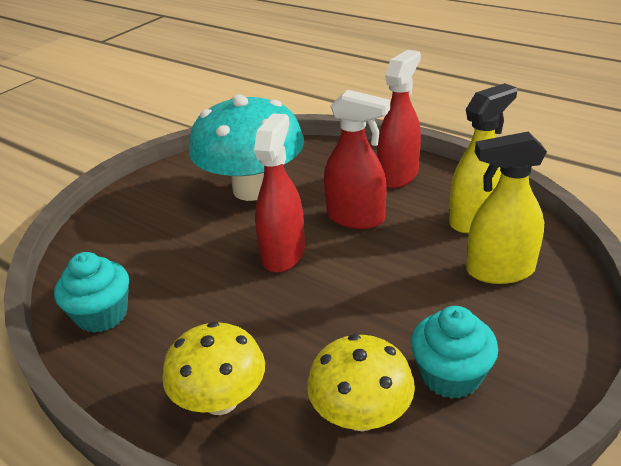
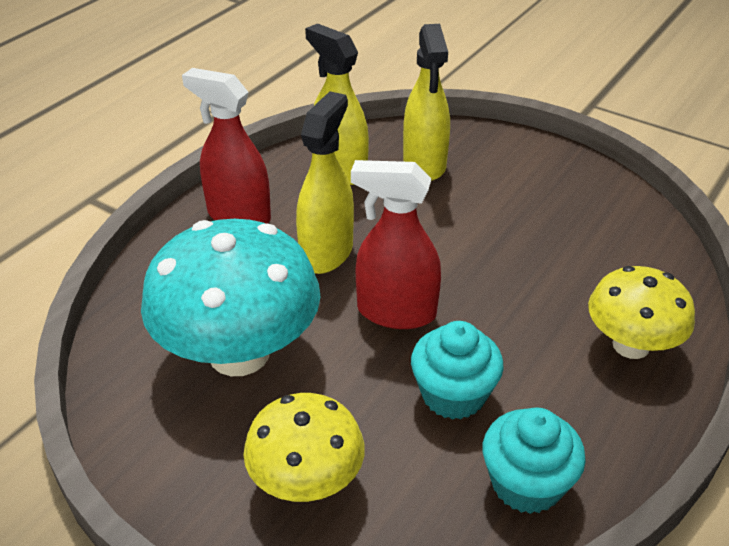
camera: 95 degrees left, 5 degrees up
(356, 218) = (327, 252): red spray bottle -> yellow spray bottle
(361, 415) = (619, 253): yellow mushroom -> yellow mushroom (306, 482)
(450, 375) = (562, 203): turquoise cupcake -> turquoise cupcake (453, 395)

